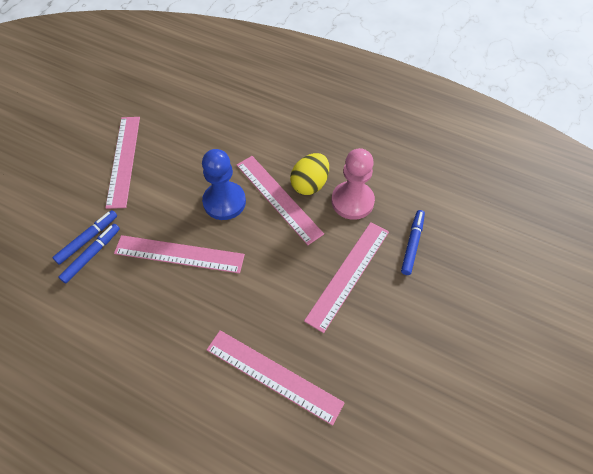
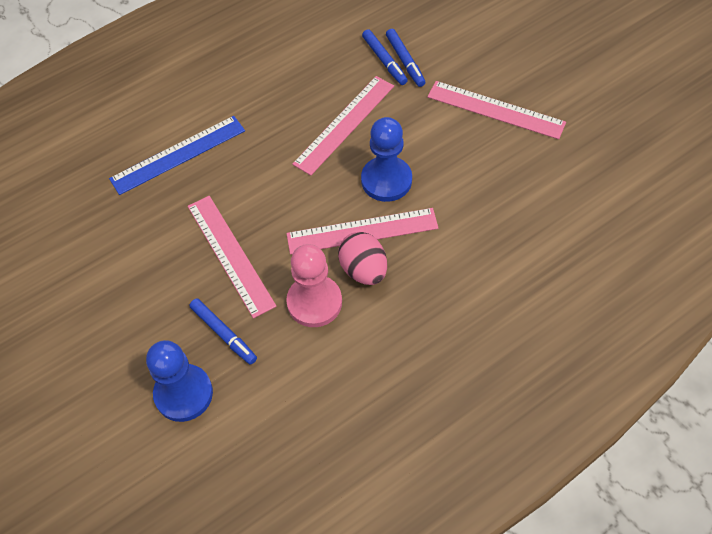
camera: 120 degrees right, 0 degrees up
(273, 375) = (178, 154): pink ruler -> blue ruler
(310, 184) = (363, 270): yellow egg -> pink egg
(470, 245) = (183, 394): none -> blue pawn

